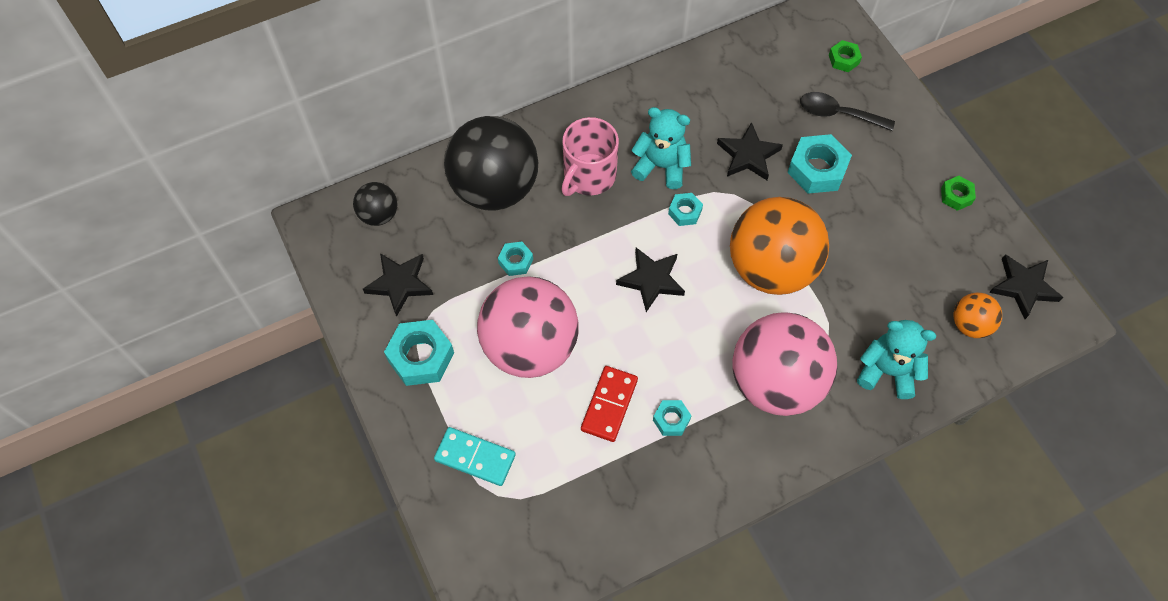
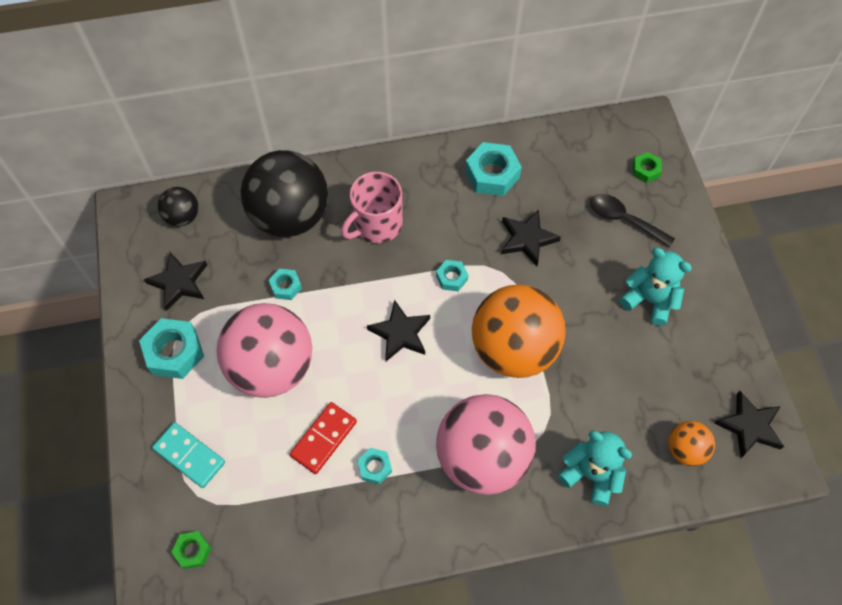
camera: 15 degrees right, 0 degrees up
(661, 166) = (444, 231): turquoise teddy bear -> turquoise teddy bear (649, 300)
(817, 169) = (587, 267): turquoise nut -> turquoise nut (492, 174)
(956, 196) = (711, 323): green nut -> green nut (193, 551)

